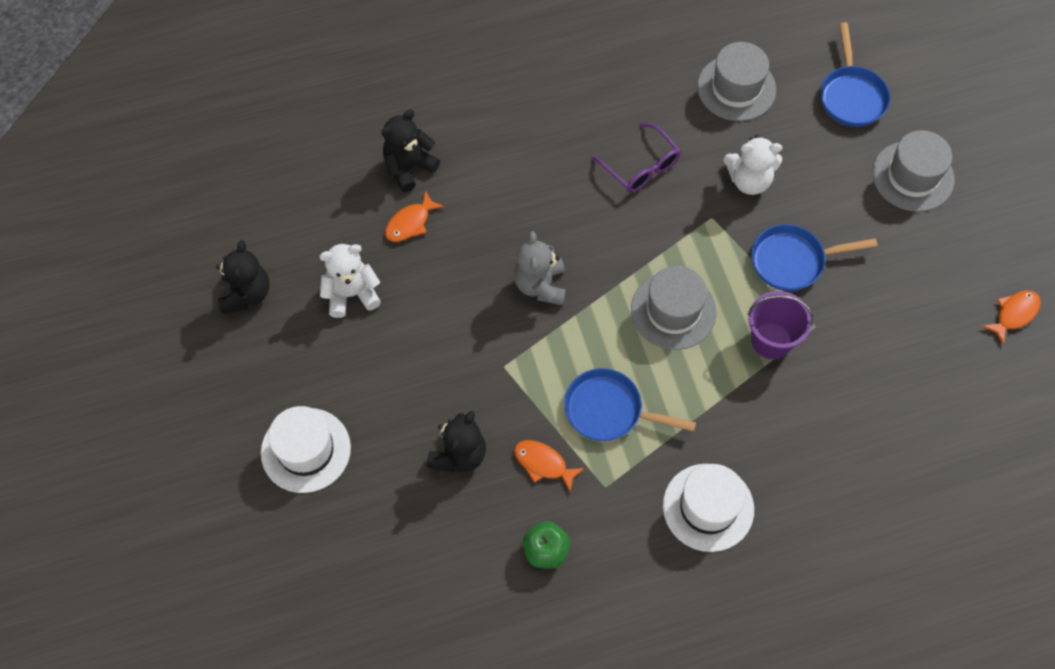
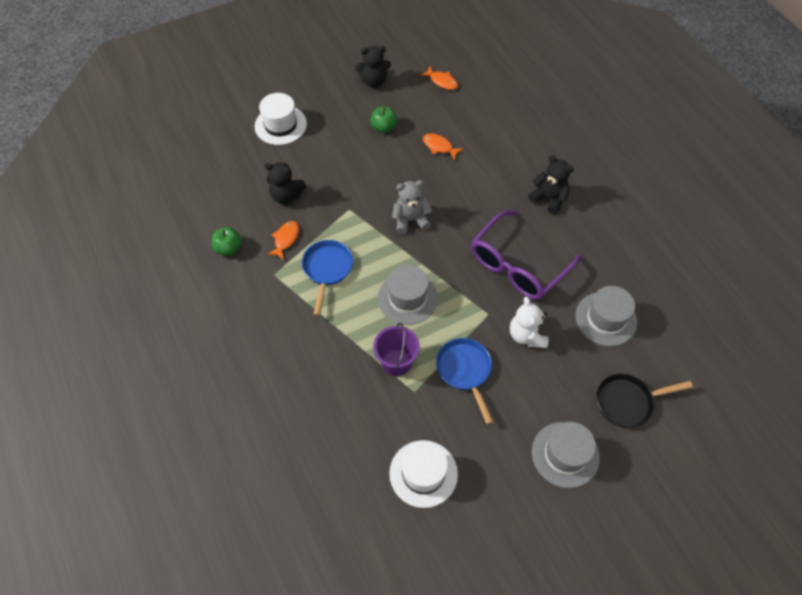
camera: 80 degrees right, 5 degrees down
(351, 294) = (383, 127): white teddy bear -> green apple
(409, 167) = (479, 139): black teddy bear -> black teddy bear (549, 198)
(641, 167) = (517, 265): purple glasses -> purple glasses, size x1.78
(708, 507) = (265, 335): white hat -> white hat (423, 473)
(851, 96) = (627, 402): blue pan -> black pan
(1014, 314) = (455, 543): orange fish -> orange fish (442, 81)

